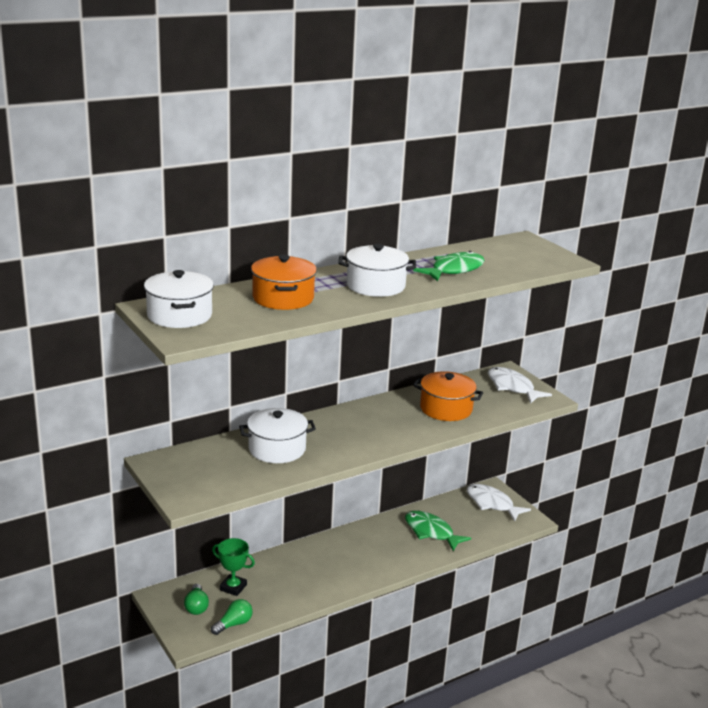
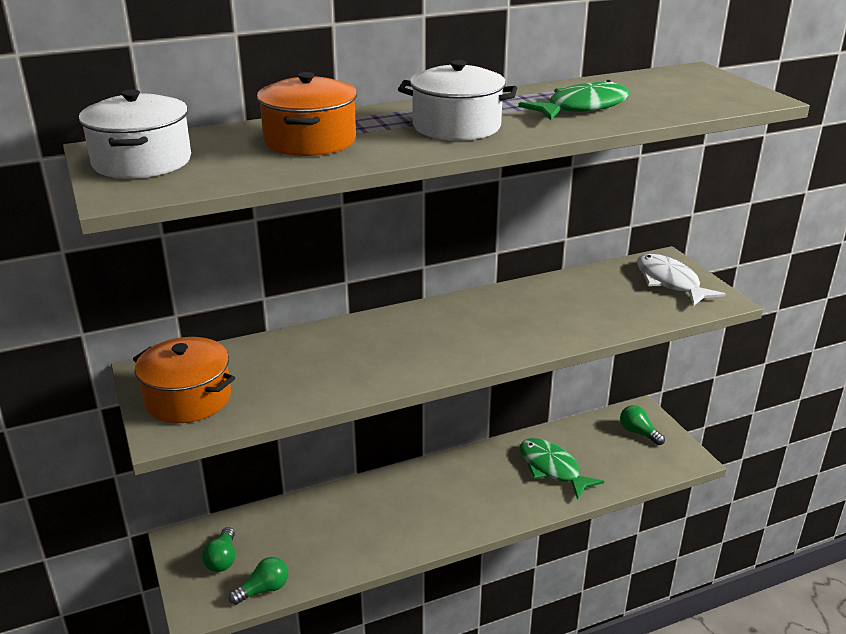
camera: 10 degrees right, 5 degrees up
(233, 587) = (277, 534): green trophy -> none
(277, 449) = (321, 359): white pot -> none
(446, 409) = (571, 310): orange pot -> orange pot (188, 399)
(492, 504) = (638, 433): white fish -> green light bulb

